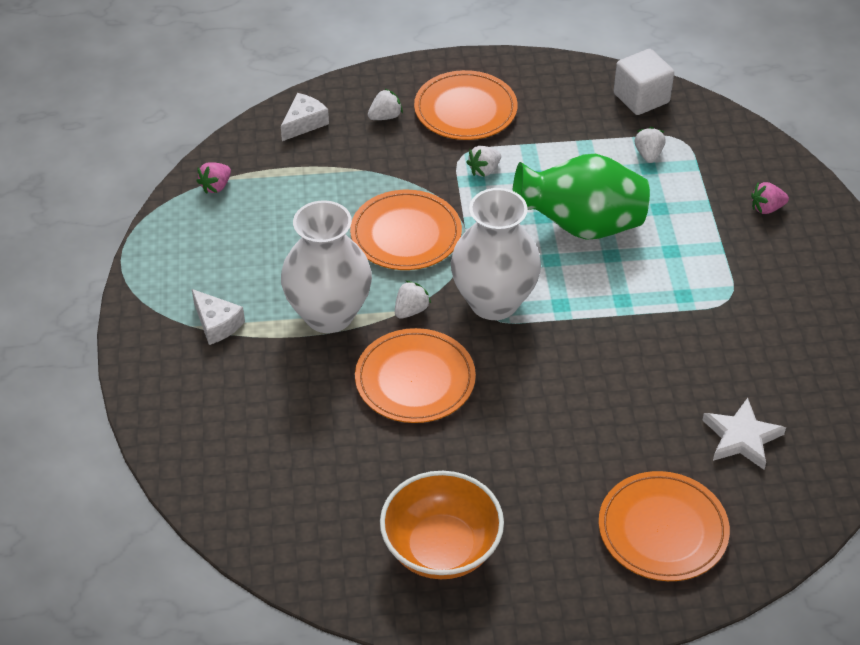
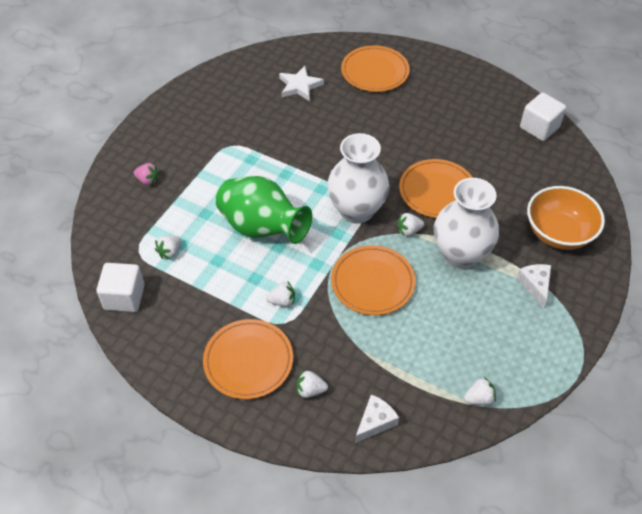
camera: 145 degrees left, 5 degrees up
(216, 186) = (479, 398): pink strawberry -> white strawberry
(304, 123) = (375, 422): white cheese -> white cheese turned 150 degrees clockwise
(337, 566) = (539, 127): none -> white cube
(441, 548) = (483, 111): orange bowl -> orange bowl (558, 233)

